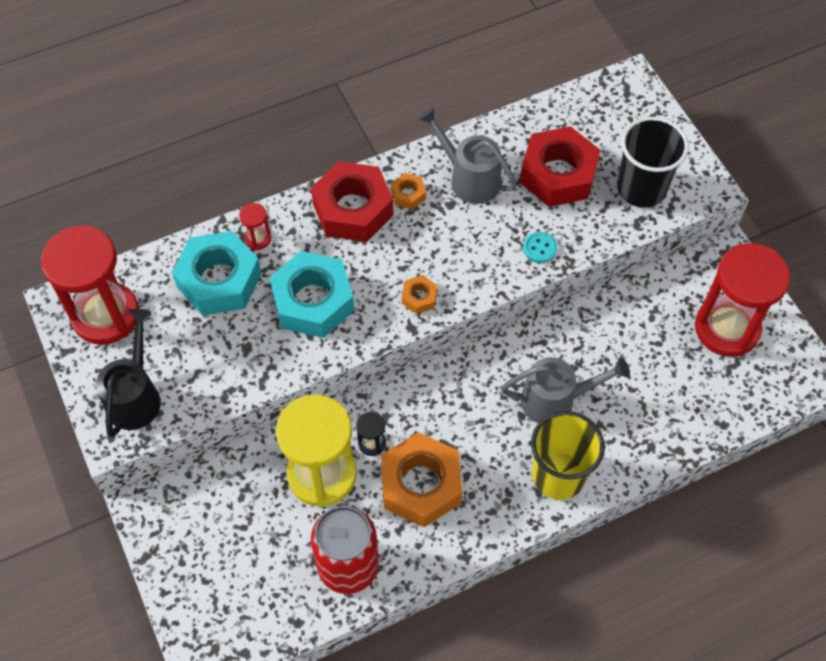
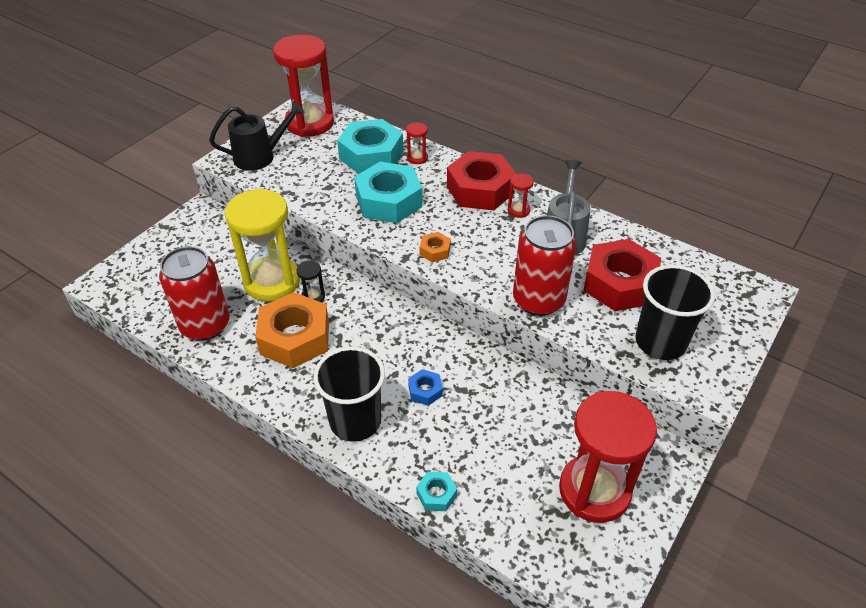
camera: 60 degrees right, 15 degrees down
(408, 194) = (518, 210): orange nut -> red hourglass
(539, 248) = (538, 300): turquoise button -> red can
(556, 400) = (425, 391): grey watering can -> blue nut
(558, 475) = (355, 421): yellow cup -> black cup
(671, 446) = (436, 494): none -> turquoise nut

